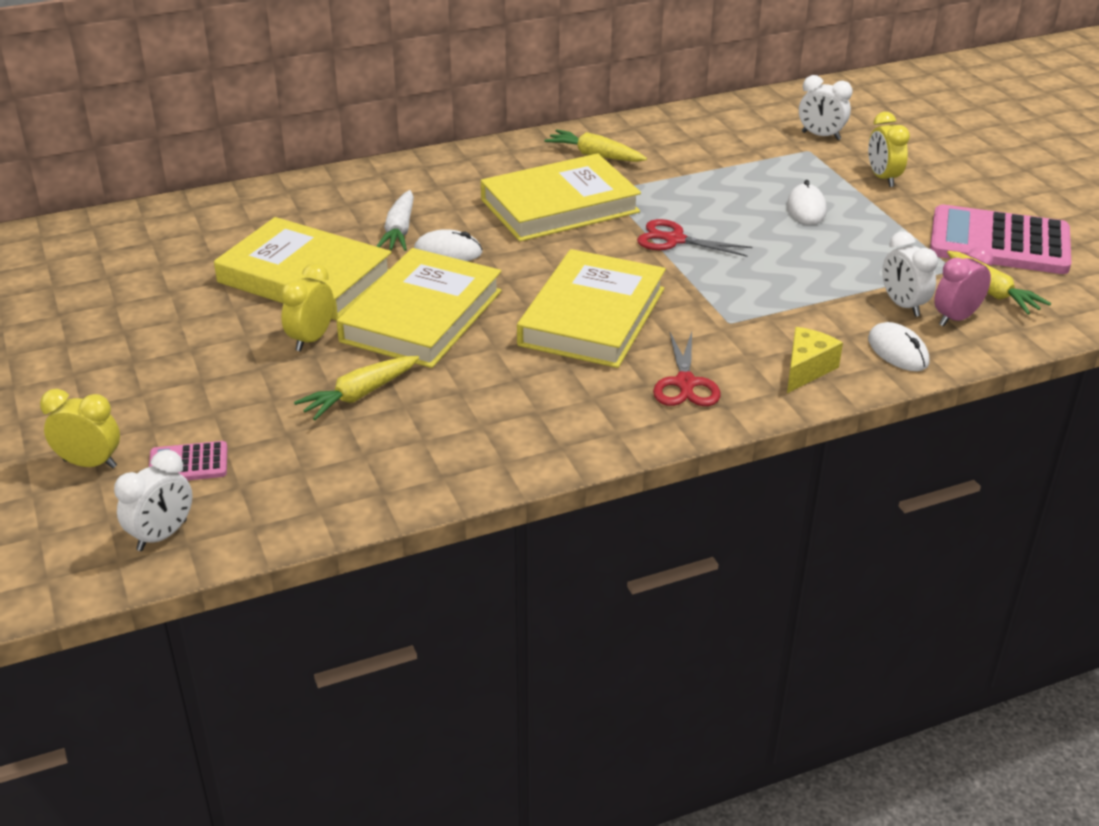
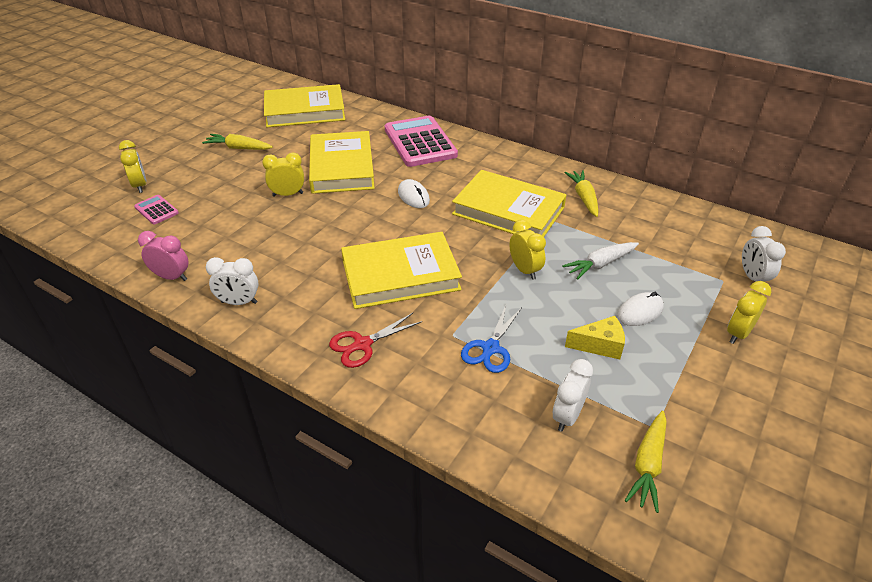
camera: 55 degrees right, 5 degrees up
(162, 535) = (96, 229): white clock -> white clock (239, 302)
(359, 395) = (250, 231): yellow carrot -> yellow carrot (239, 148)
(399, 231) = (417, 173): white carrot -> white carrot (600, 264)
(421, 316) = (341, 216): yellow book -> yellow book (305, 111)
(675, 240) = (525, 270): red scissors -> yellow clock
(773, 308) = (490, 348): none -> blue scissors
(806, 369) = (430, 396): yellow cheese -> yellow cheese (599, 345)
(898, 351) = (500, 438): white mouse -> none
(956, 318) = (583, 456): pink clock -> pink clock (172, 277)
(999, 242) = (732, 441): pink calculator -> pink calculator (420, 142)

